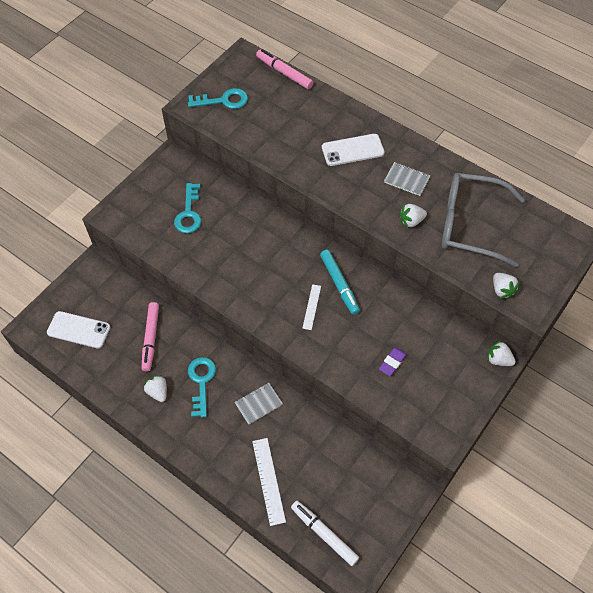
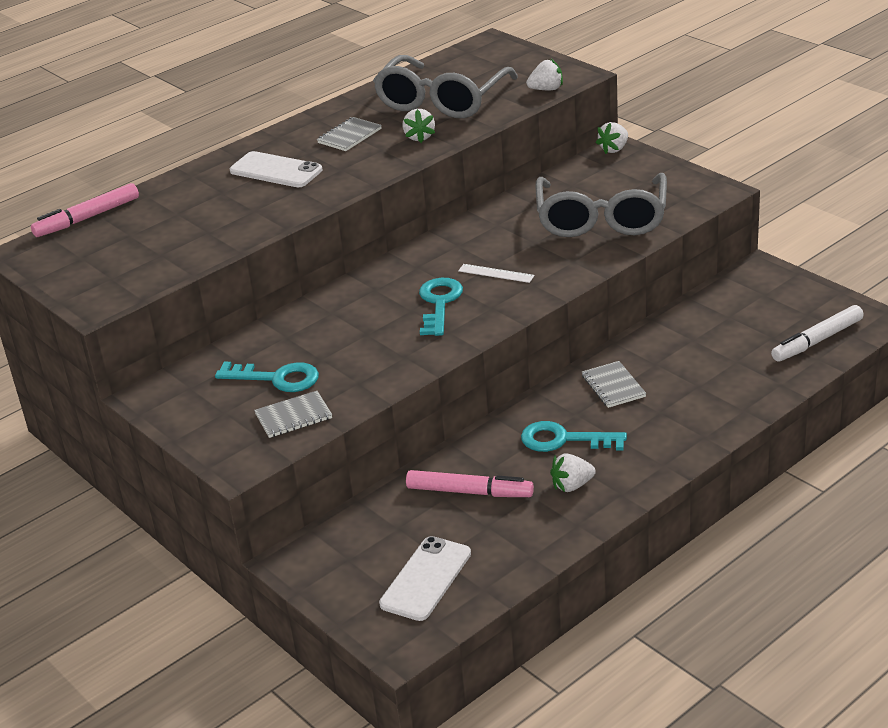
camera: 75 degrees left, 25 degrees down
(153, 230) = (293, 416): none -> grey notebook
(223, 100) = (108, 273): turquoise key -> turquoise key (439, 303)
(268, 480) = (736, 382): white ruler -> none
(339, 284) = (466, 249): turquoise marker -> none
(352, 150) = (276, 171): white phone -> white phone turned 60 degrees counterclockwise
(392, 362) = (601, 218): purple eraser -> grey glasses

